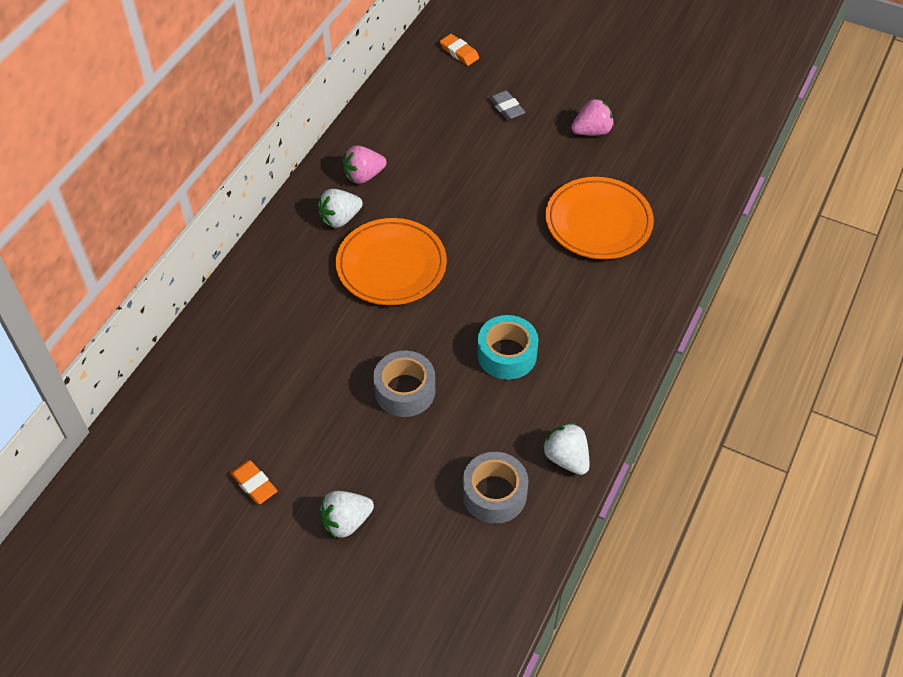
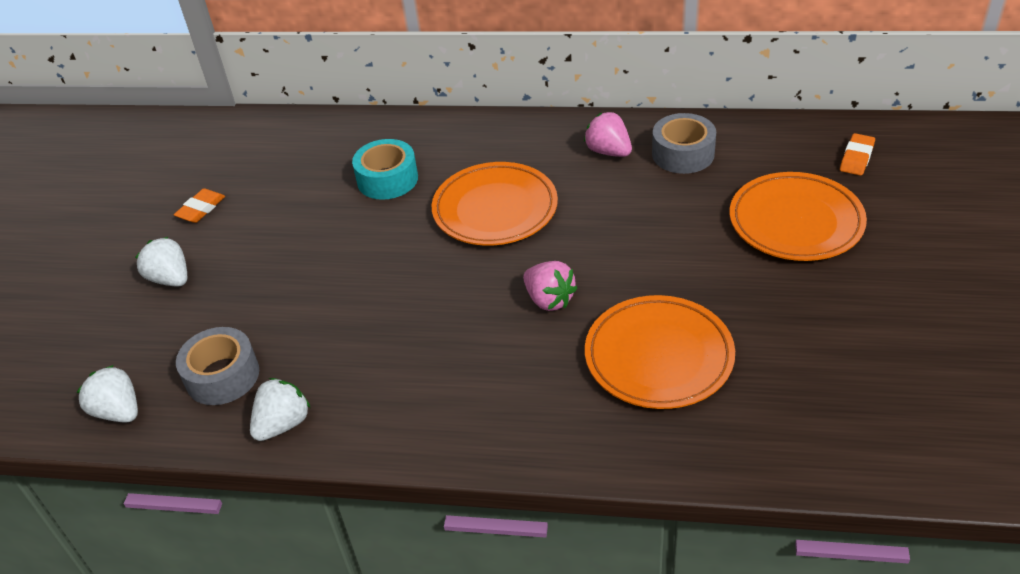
camera: 75 degrees right, 10 degrees down
(340, 218) = (539, 156): white strawberry -> white strawberry (118, 411)
(405, 391) = (335, 269): grey tape -> grey tape (683, 154)
(506, 108) = (795, 222): grey eraser -> orange plate
(507, 354) = (412, 332): turquoise tape -> turquoise tape (387, 179)
(592, 131) = (816, 308): pink strawberry -> pink strawberry (549, 300)

